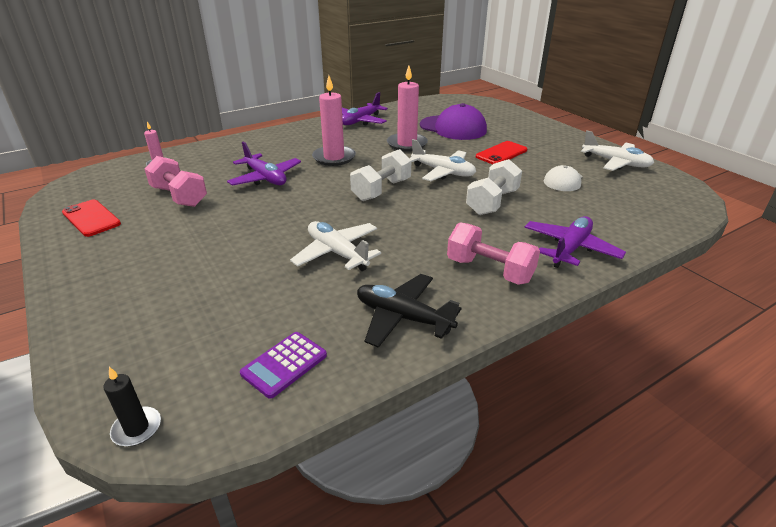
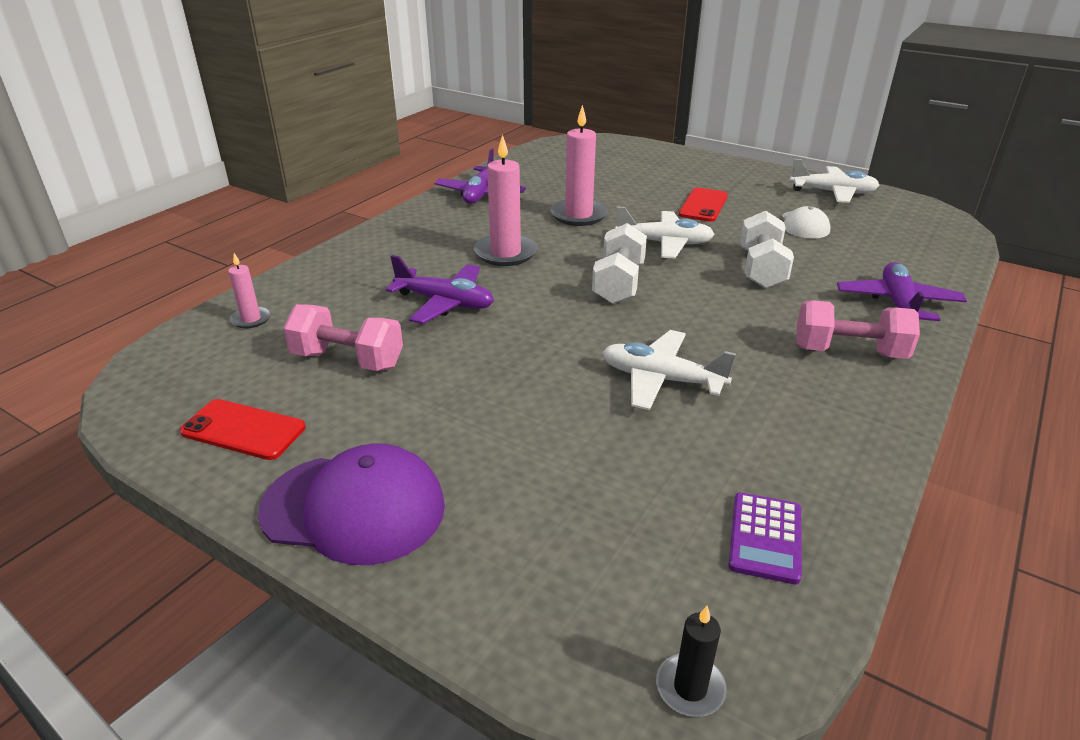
camera: 25 degrees left, 0 degrees up
(403, 317) = (825, 435): black plane -> none
(453, 128) = (610, 182): purple cap -> purple cap (354, 508)

